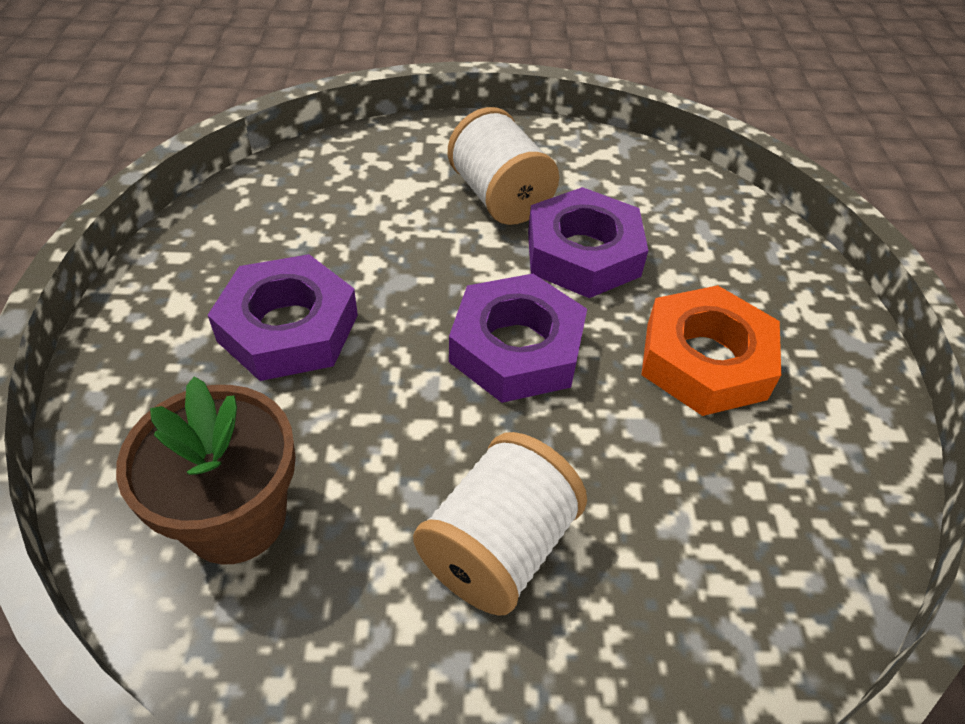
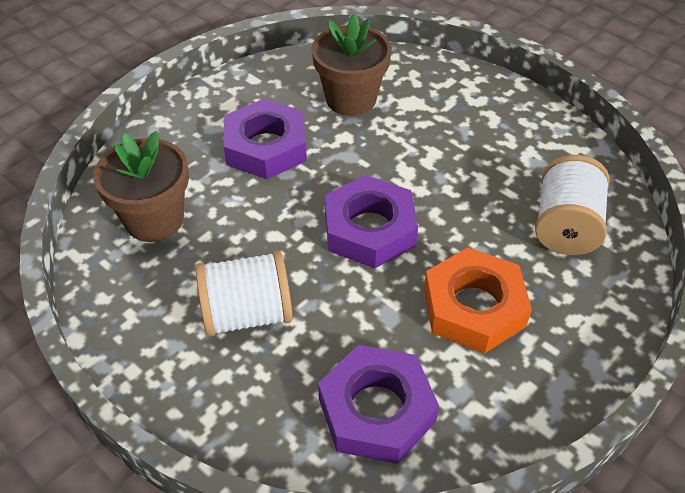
camera: 45 degrees right, 0 degrees up
(331, 217) = (351, 99): none -> brown flower pot
(500, 197) = (464, 140): white spool -> white spool (565, 226)
(583, 253) = (475, 202): purple nut -> purple nut (376, 410)

